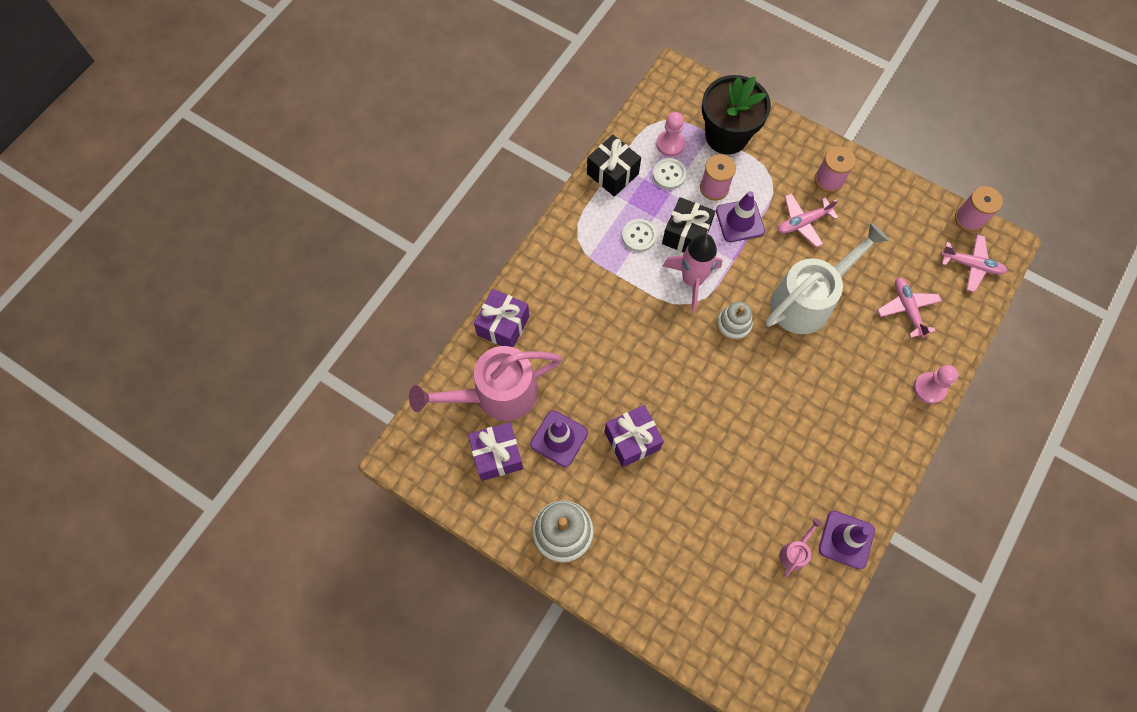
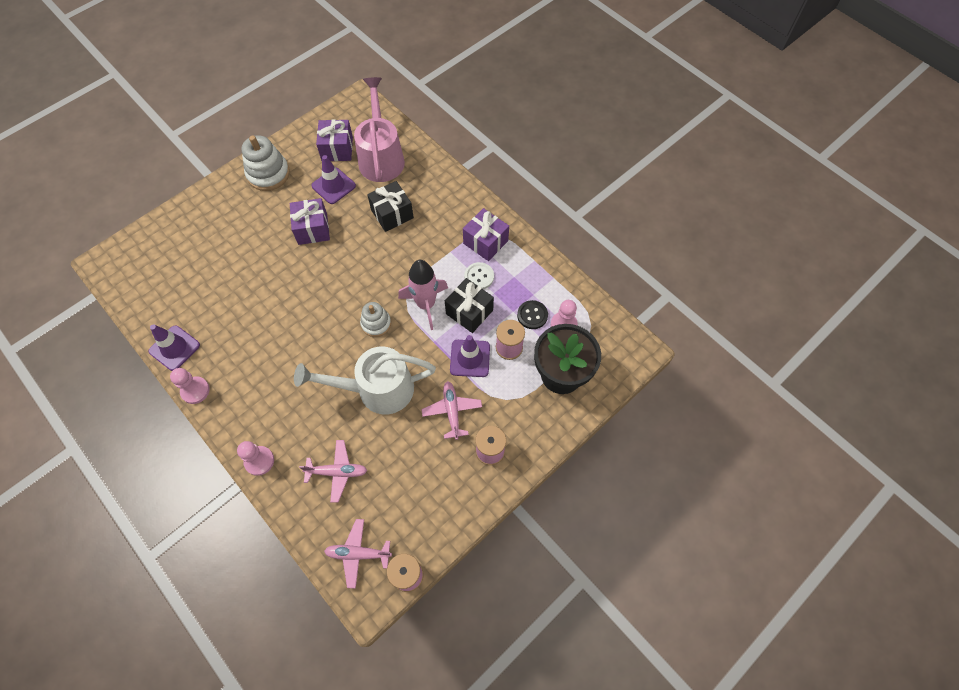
camera: 105 degrees right, 5 degrees down
(503, 325) = (432, 171): purple gift -> purple gift (485, 242)
(612, 174) = (544, 272): black gift -> black gift (392, 214)
(669, 174) = (532, 315): white button -> black button
(795, 552) = (184, 310): pink watering can -> none
(808, 300) = (376, 389): white watering can -> white watering can turned 105 degrees clockwise
(885, 490) = (195, 390): none -> pink pawn
(971, 265) = (358, 554): pink plane -> pink plane turned 60 degrees clockwise

